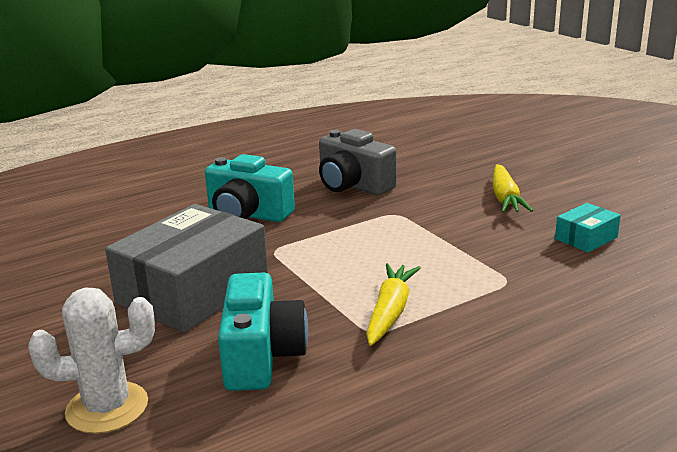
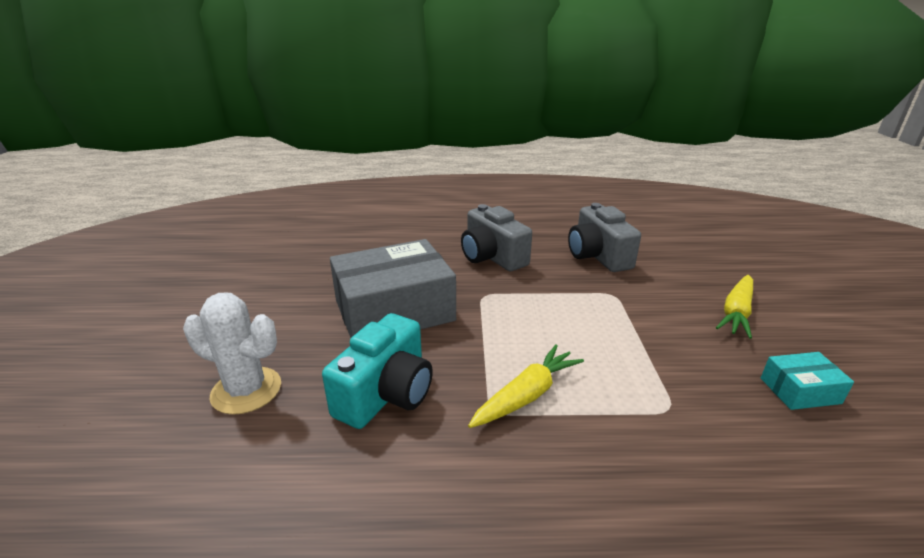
camera: 30 degrees right, 5 degrees up
(248, 214) = (492, 257): turquoise camera -> grey camera

